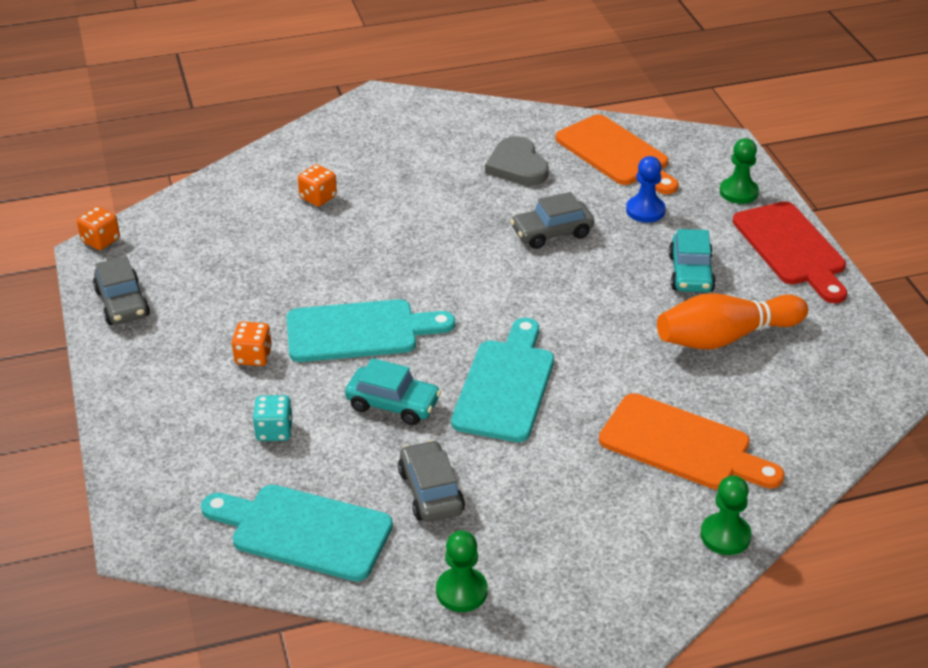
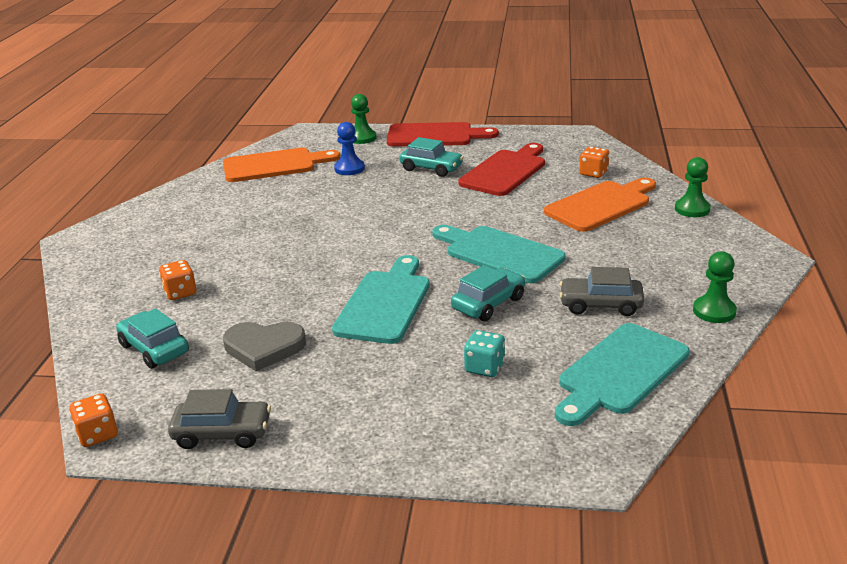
camera: 65 degrees left, 10 degrees down
(223, 220) = (154, 349): none -> turquoise car
(253, 356) = (374, 363): orange dice -> orange dice (593, 173)
(517, 166) = (244, 201): grey heart -> grey heart (264, 348)
(552, 233) = (340, 204): grey car -> none
(725, 337) = (505, 171): orange bowling pin -> red cutting board

